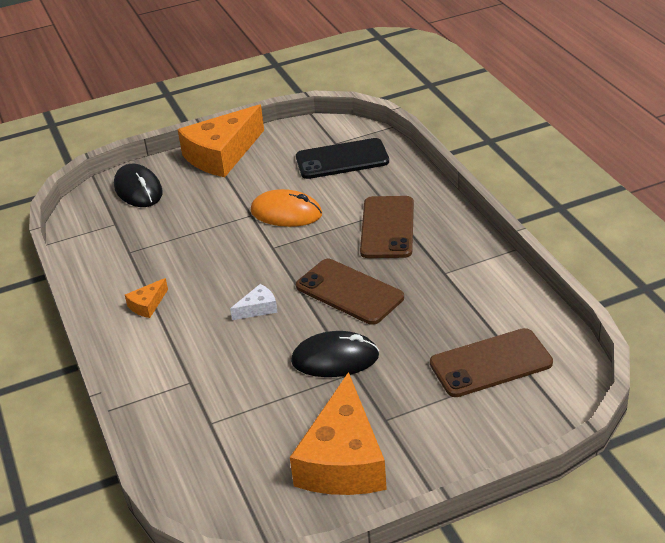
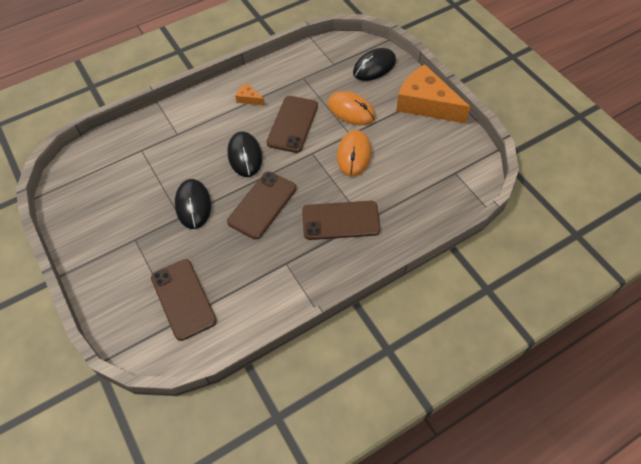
camera: 80 degrees right, 20 degrees up
(210, 212) = (351, 110): none -> orange mouse
(214, 263) = (292, 124): none -> brown phone
(258, 308) = (245, 156): white cheese -> black mouse
(342, 159) = (431, 180): black phone -> none
(343, 460) = (103, 220): orange cheese -> none

